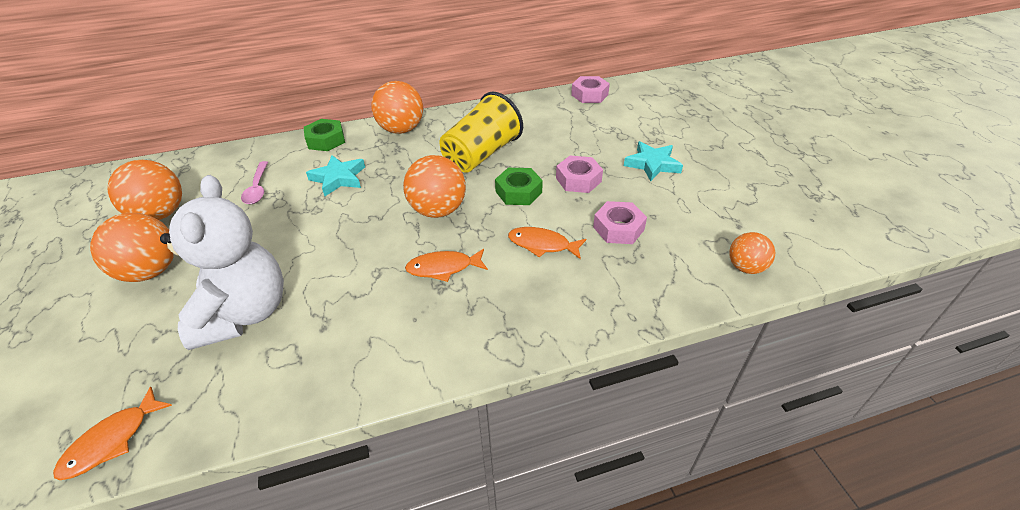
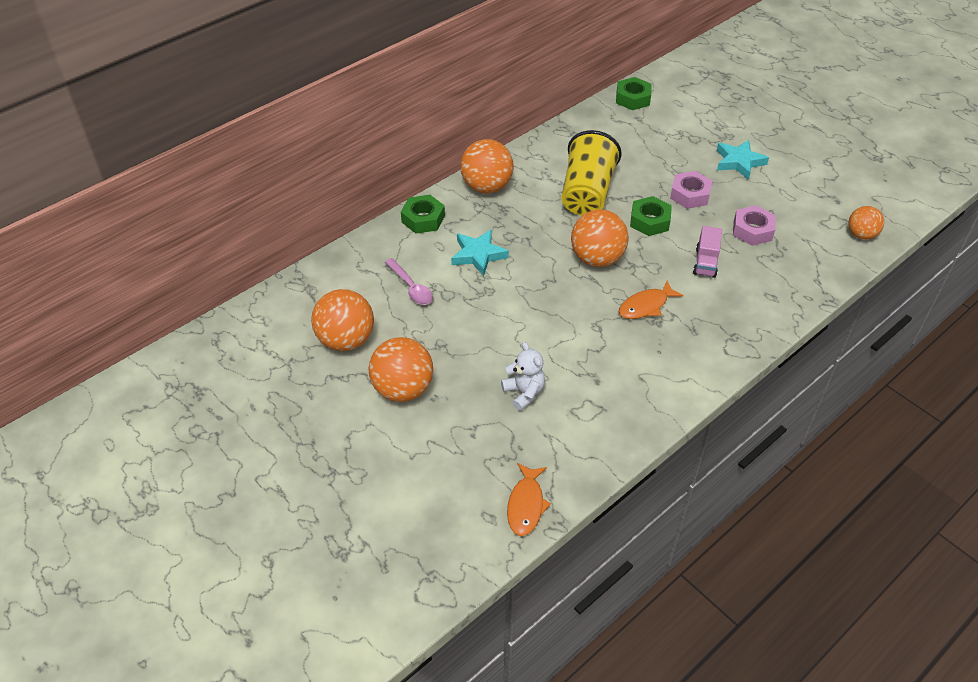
camera: 25 degrees left, 5 degrees up
(244, 313) = (524, 392): white teddy bear -> white teddy bear, size x0.48
(542, 245) = (705, 262): orange fish -> pink truck
(589, 95) = (632, 98): pink nut -> green nut

